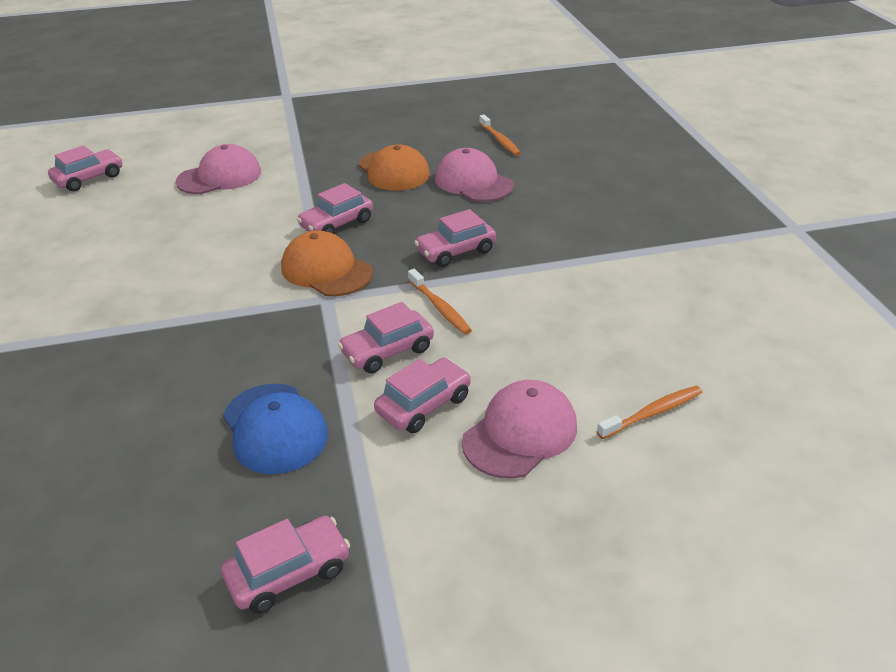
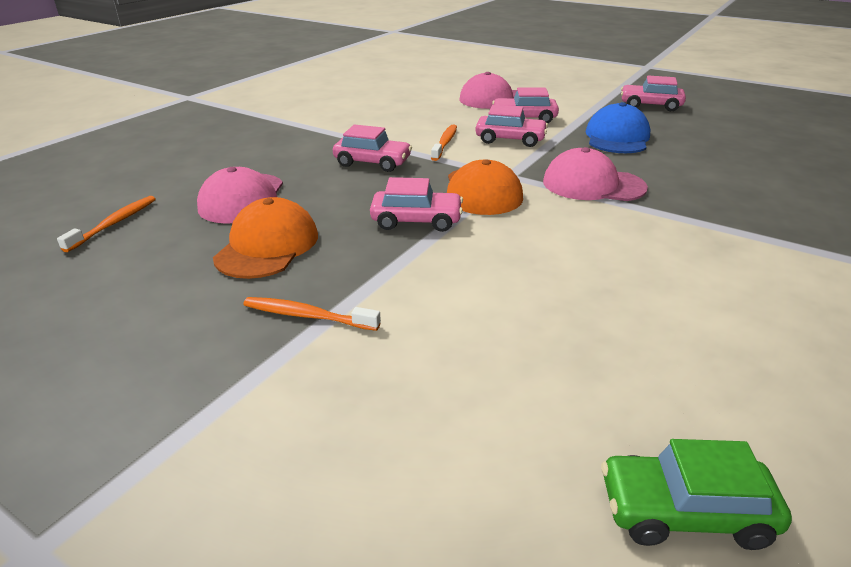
camera: 135 degrees left, 5 degrees down
(89, 178) = (685, 512): pink car -> green car
(220, 177) = (453, 359): pink cap -> pink cap (593, 185)
(652, 413) = (429, 86): orange toothbrush -> orange toothbrush (307, 316)

